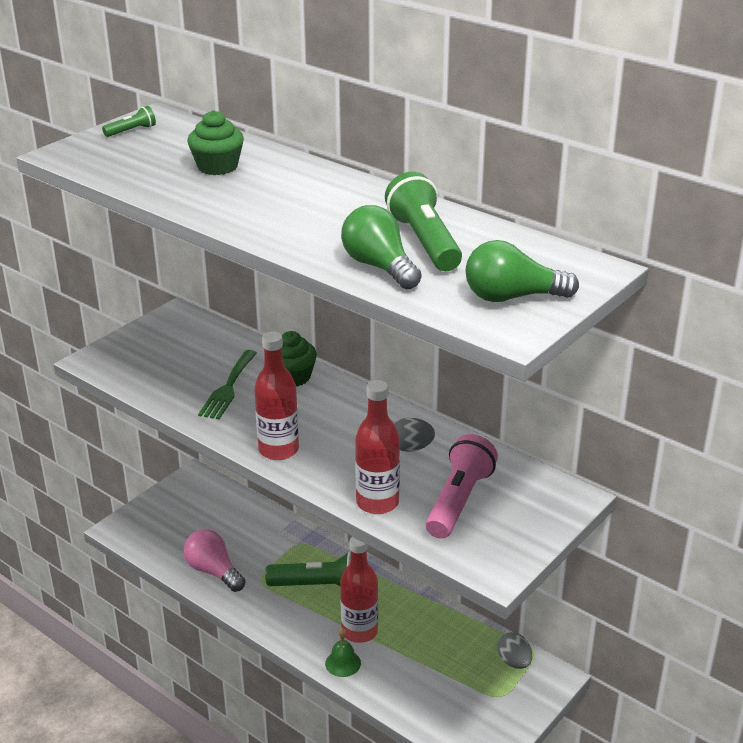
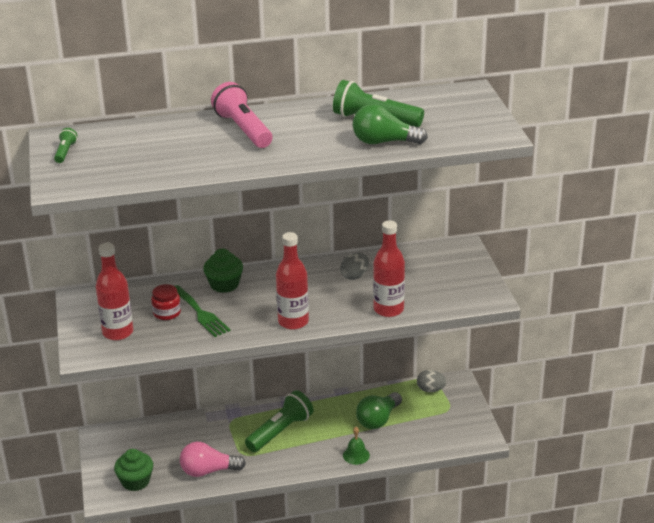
camera: 50 degrees left, 0 degrees up
(207, 369) = (167, 313): none -> red jar
(217, 167) = (175, 143): green cupcake -> green cupcake (135, 481)
(359, 631) = (338, 435): red bottle -> red bottle (118, 332)
(459, 501) = (421, 282): pink flashlight -> pink flashlight (243, 129)
(512, 297) = (467, 122): green light bulb -> green light bulb (378, 420)

